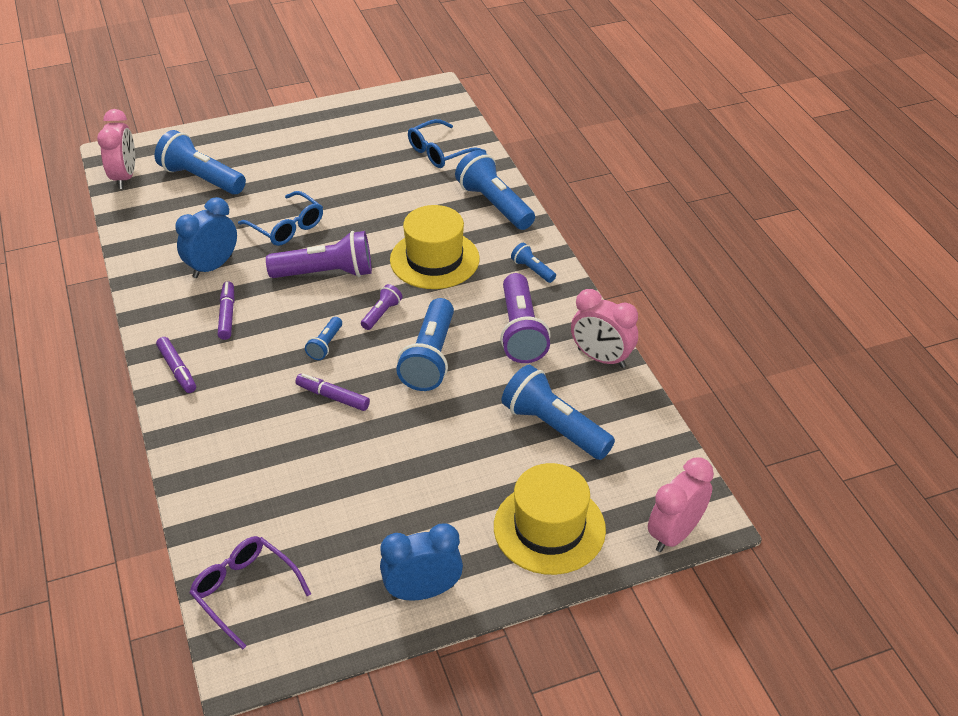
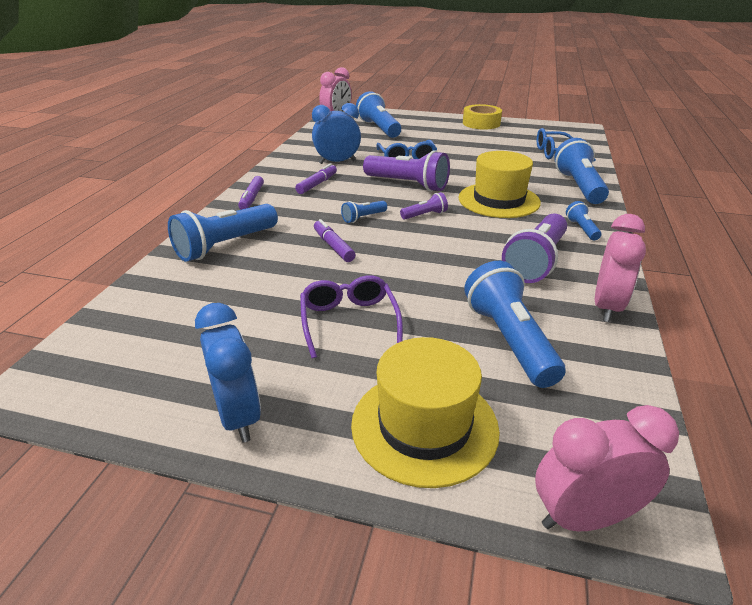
camera: 35 degrees right, 10 degrees down
(244, 591) = (111, 337): purple glasses -> purple glasses (349, 321)
(317, 120) = (481, 123): none -> yellow tape
(423, 591) = (238, 416): blue clock -> blue clock turned 45 degrees clockwise
(430, 358) = (436, 251): blue flashlight -> blue flashlight (225, 245)
(601, 358) = (606, 307): pink clock -> pink clock turned 135 degrees counterclockwise

